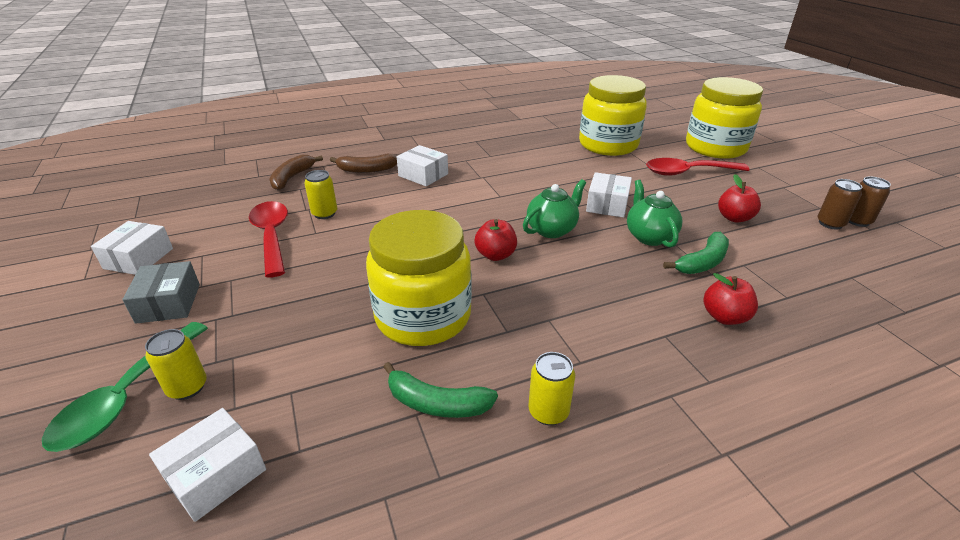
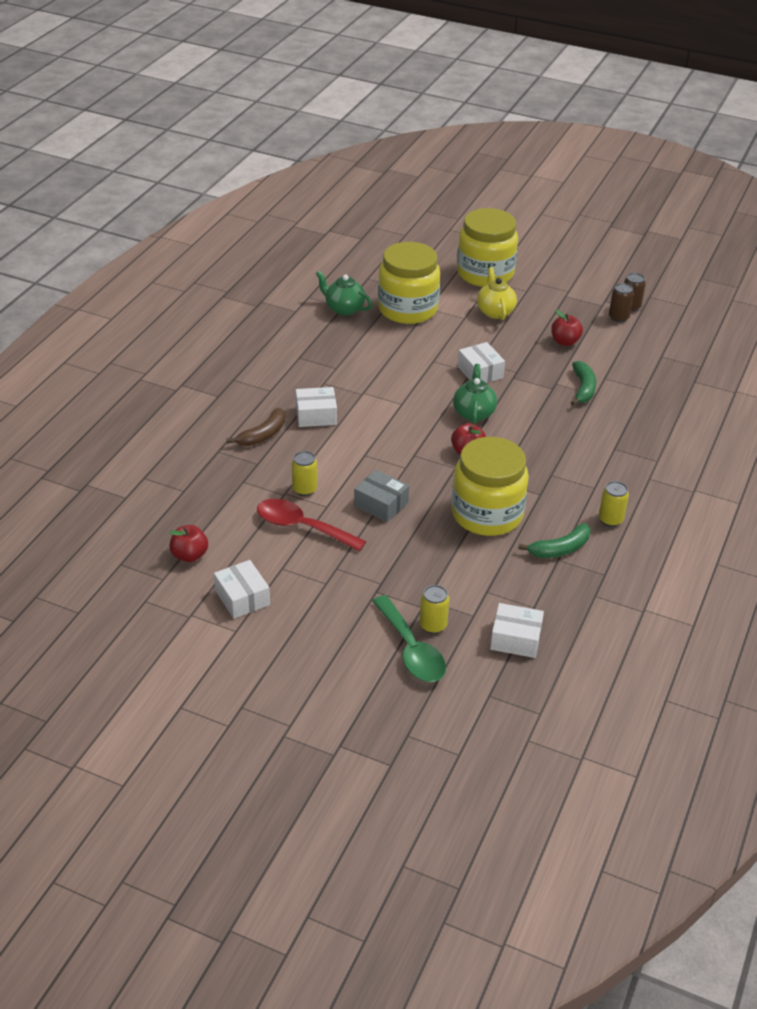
camera: 45 degrees left, 5 degrees up
(168, 303) = (328, 603): grey box -> grey box (381, 504)
(216, 474) = (515, 639): white box -> white box turned 75 degrees counterclockwise
(292, 178) = (216, 476): brown banana -> none
(649, 236) = (535, 385): green teapot -> green teapot (344, 309)
(688, 172) = (495, 311): red spoon -> yellow teapot
(724, 317) = (629, 420): red apple -> red apple (189, 555)

